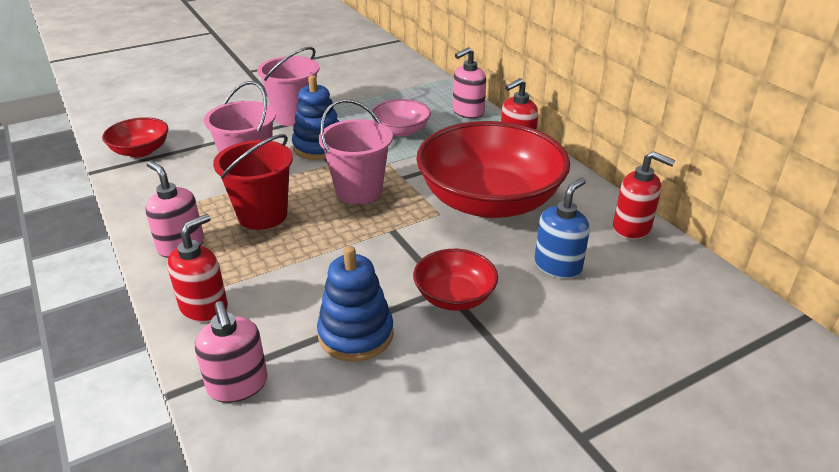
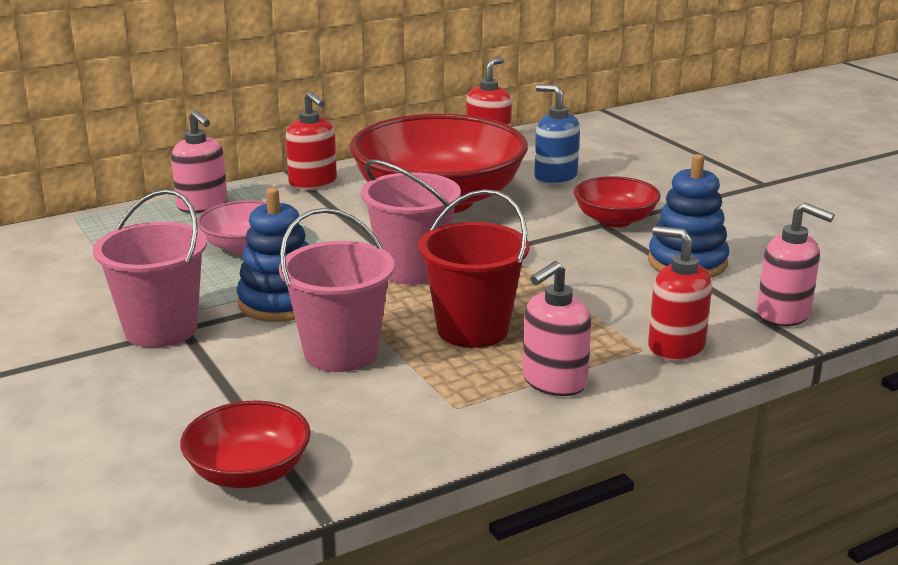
camera: 90 degrees left, 10 degrees down
(238, 385) = (783, 314): pink soap dispenser -> pink soap dispenser turned 60 degrees clockwise

